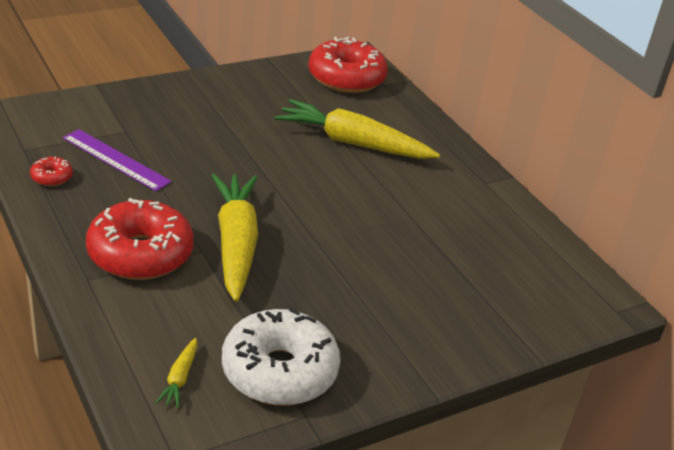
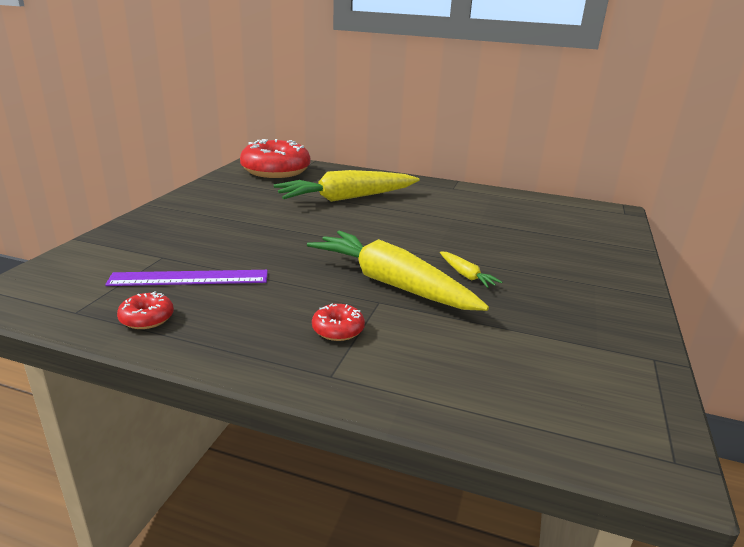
camera: 40 degrees left, 10 degrees down
(140, 254) = (338, 330): red donut -> red donut, size x0.42
(179, 378) = (547, 397): yellow carrot -> yellow carrot (466, 275)
(279, 371) = (582, 342): white donut -> none

